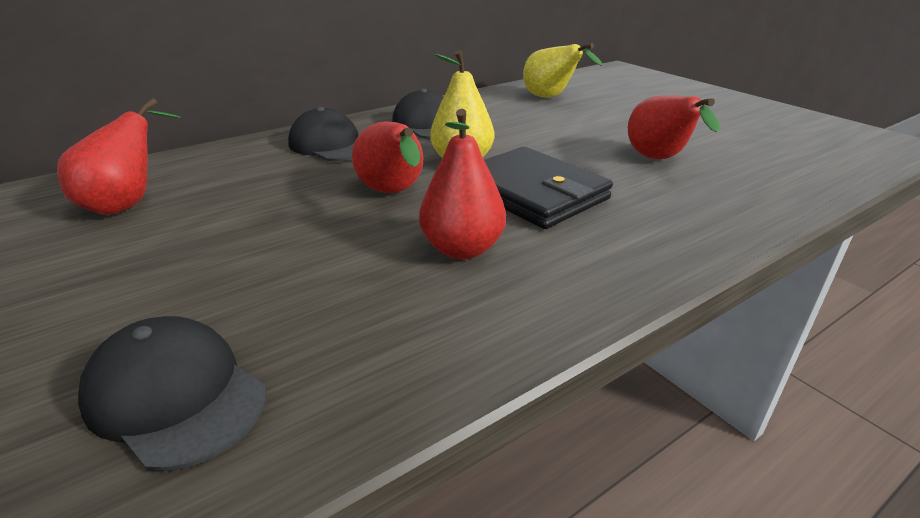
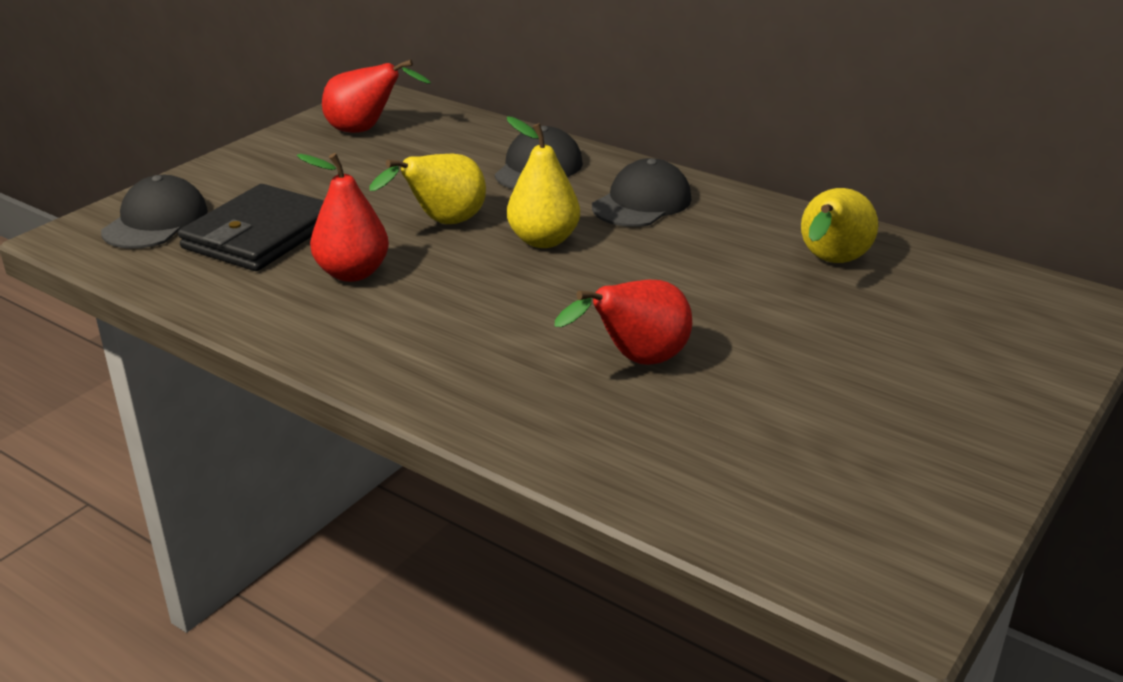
camera: 70 degrees right, 0 degrees up
(394, 193) = (443, 223): red pear -> yellow pear
(532, 193) = (485, 290): black wallet -> black wallet (260, 235)

